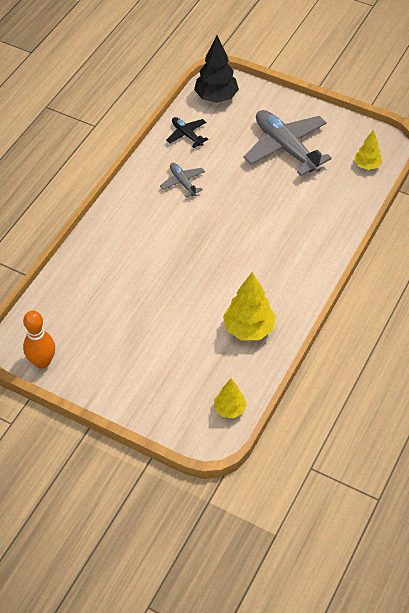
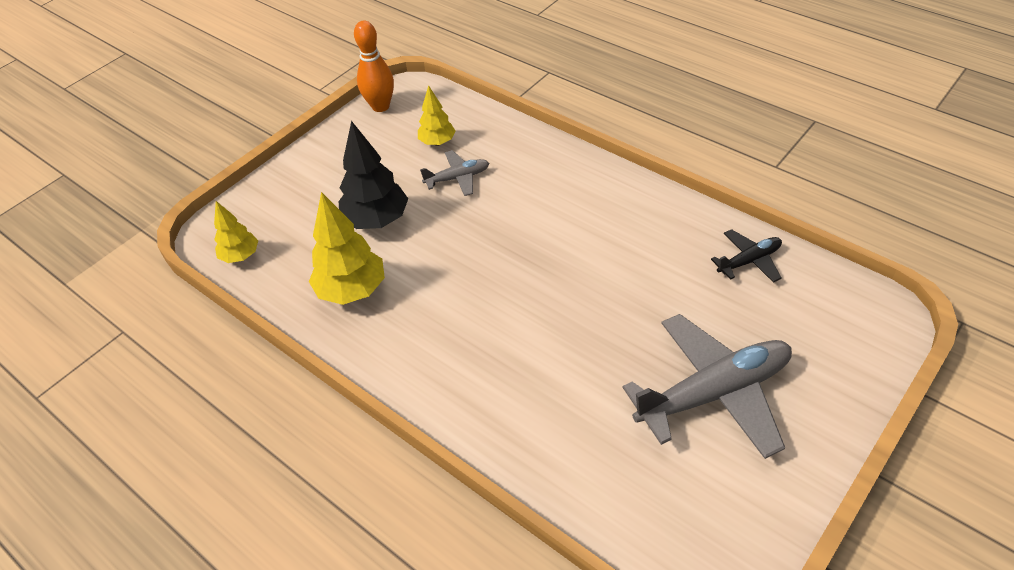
camera: 105 degrees right, 5 degrees down
(182, 182) = (643, 247): grey plane -> grey plane (457, 178)
(216, 97) = (845, 309): black tree -> black tree (377, 221)
(367, 165) = (658, 523): yellow tree -> yellow tree (437, 142)

